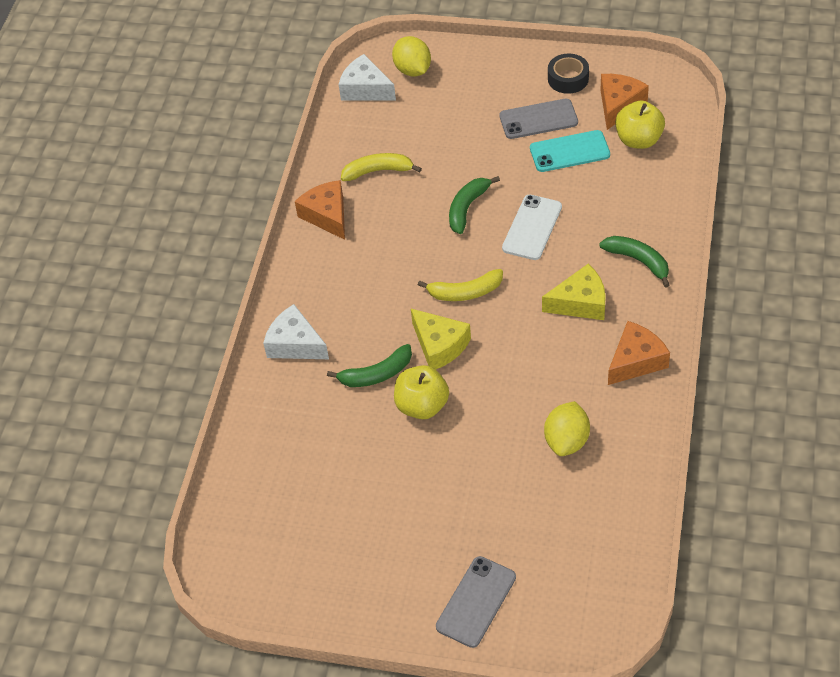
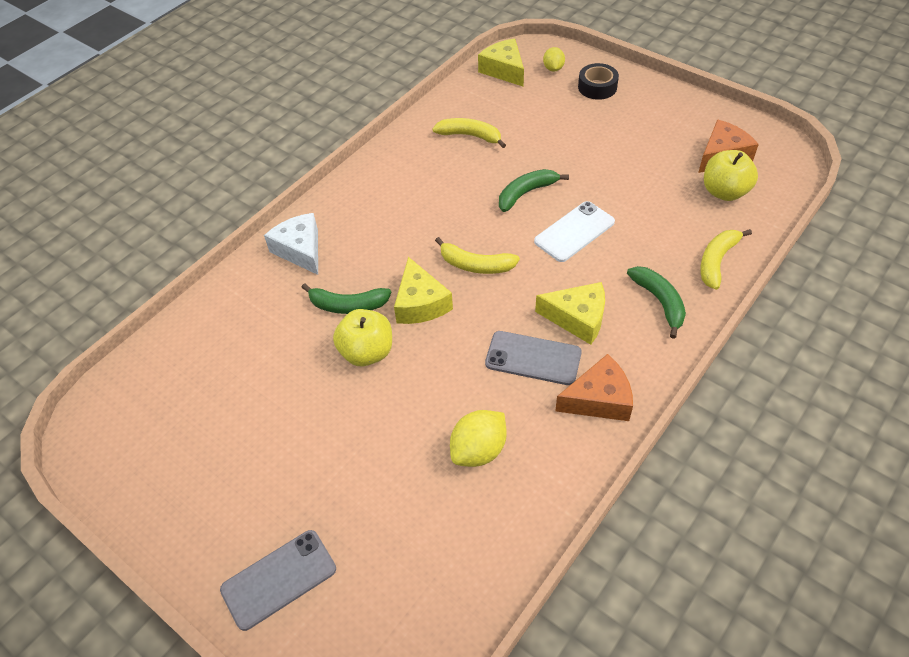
camera: 25 degrees right, 0 degrees up
(327, 215) = (403, 155): orange cheese -> none
(365, 89) = (504, 70): white cheese -> yellow cheese
(413, 70) = (553, 68): yellow lemon -> yellow lemon, size x0.62
(538, 119) = (638, 142): grey phone -> grey phone (533, 358)
(568, 79) = (687, 118): black tape -> black tape (597, 87)
(569, 151) = (651, 179): turquoise phone -> none
(665, 207) = (717, 261): none -> yellow banana

